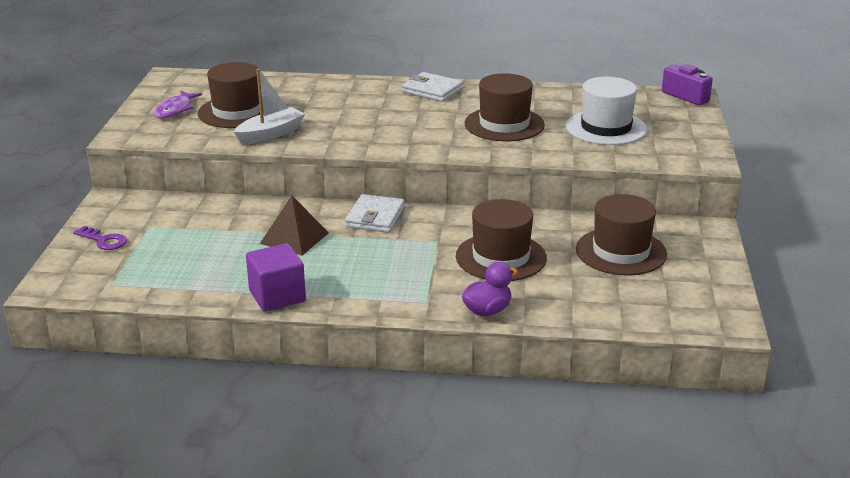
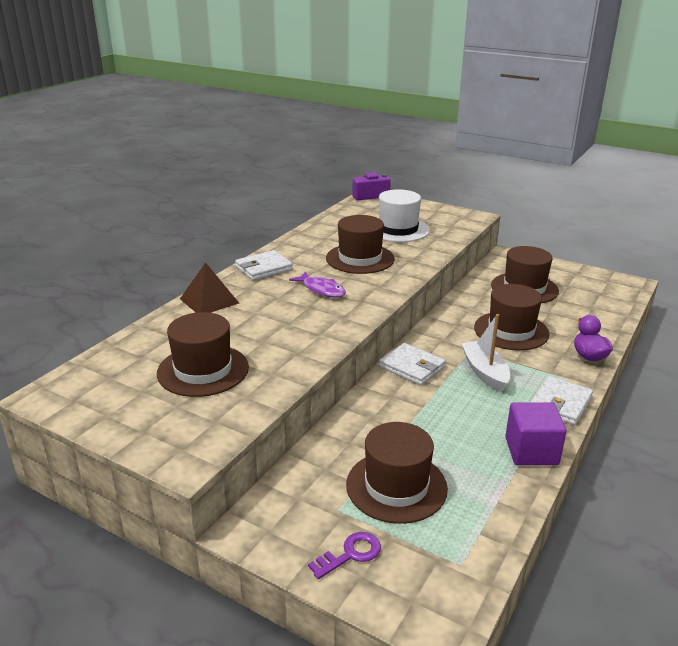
camera: 65 degrees left, 0 degrees up
(175, 110) = (152, 408): purple fish -> purple fish (321, 290)
(189, 243) = (396, 486): none -> brown hat
(270, 134) = (279, 362): white boat -> white boat (485, 372)
(294, 238) = (425, 417): brown pyramid -> brown pyramid (209, 301)
(371, 303) = (560, 403): none -> white wallet

